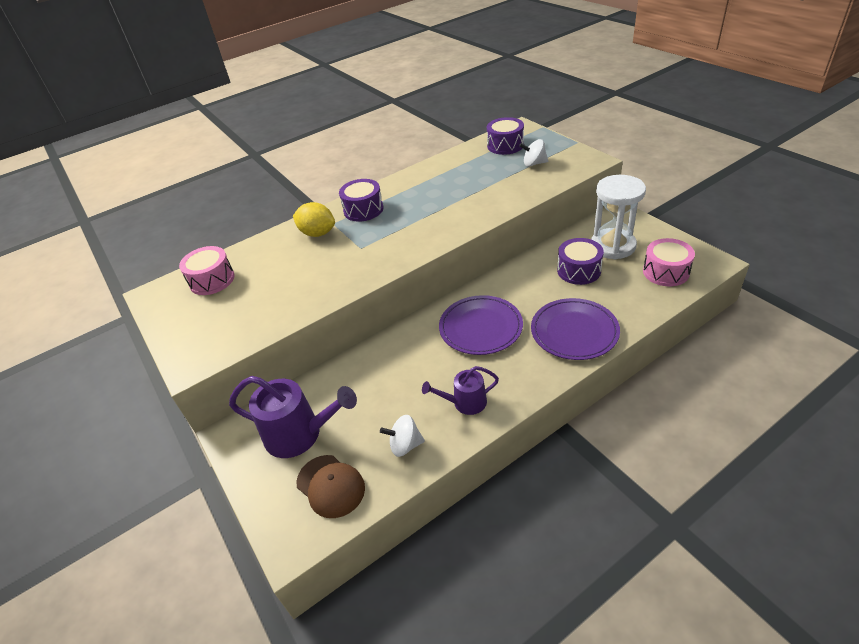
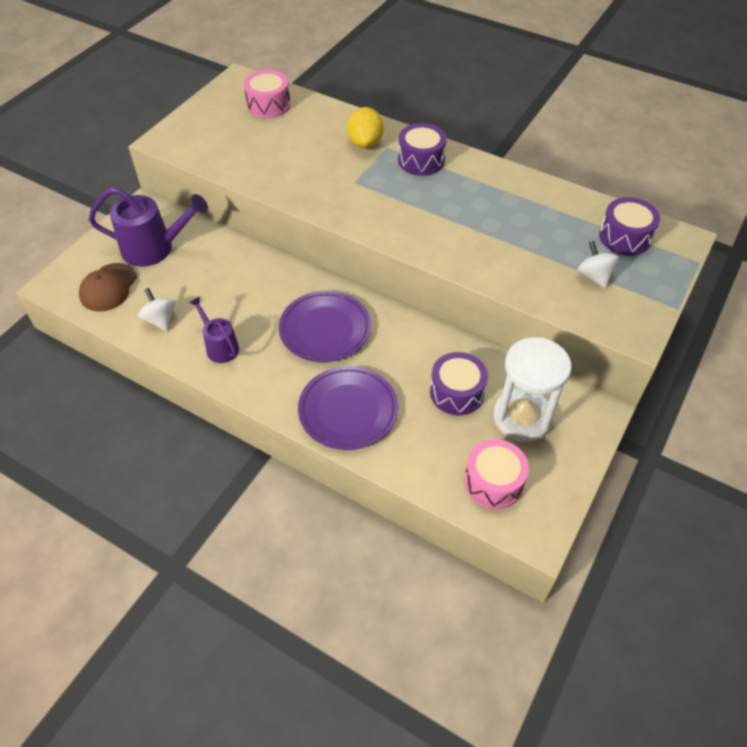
camera: 60 degrees right, 10 degrees up
(300, 434) = (154, 248): purple watering can -> purple watering can turned 75 degrees counterclockwise

